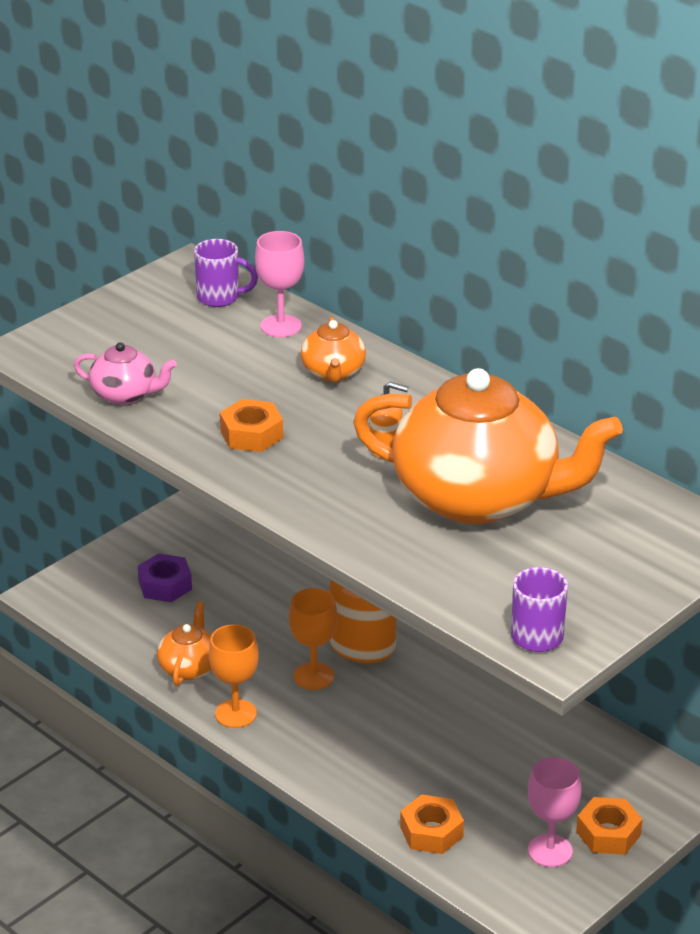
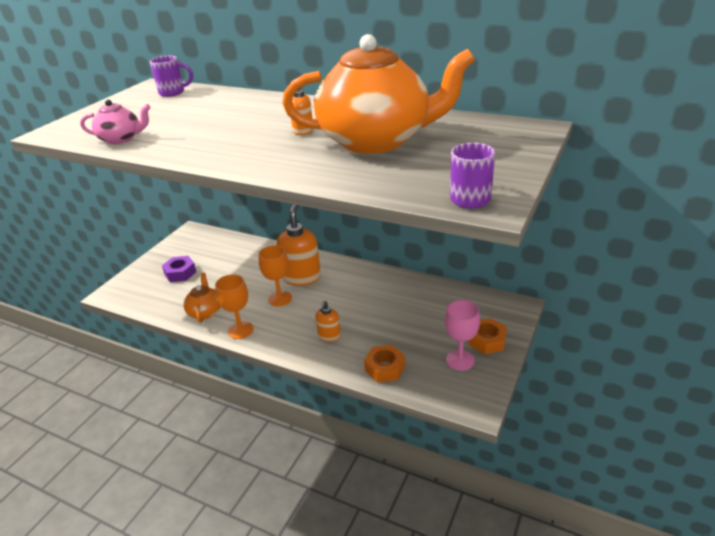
camera: 15 degrees left, 0 degrees up
(251, 434) = (212, 141): orange nut -> none
(281, 326) = (213, 96): pink goblet -> none
(333, 373) = (253, 107): orange teapot -> none
(368, 760) = (329, 336): none -> orange soap dispenser

